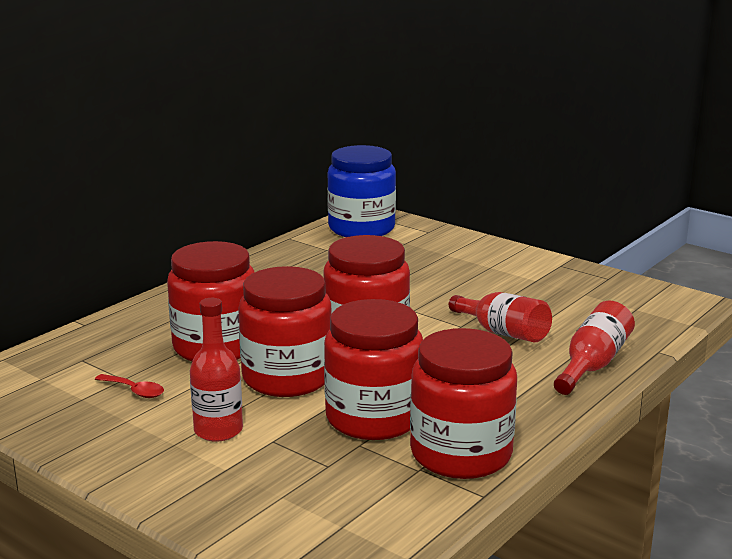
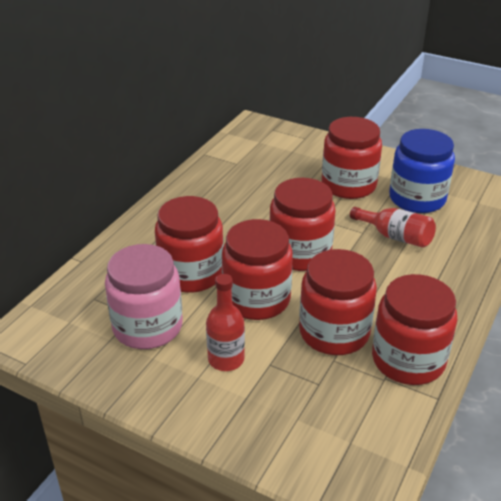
camera: 10 degrees left, 15 degrees up
(135, 391) = (147, 326): red spoon -> pink jar
(361, 228) = (254, 139): blue jar -> blue jar (417, 199)
(464, 279) = (348, 185): none -> red jar
(593, 364) = (468, 260): red bottle -> none

